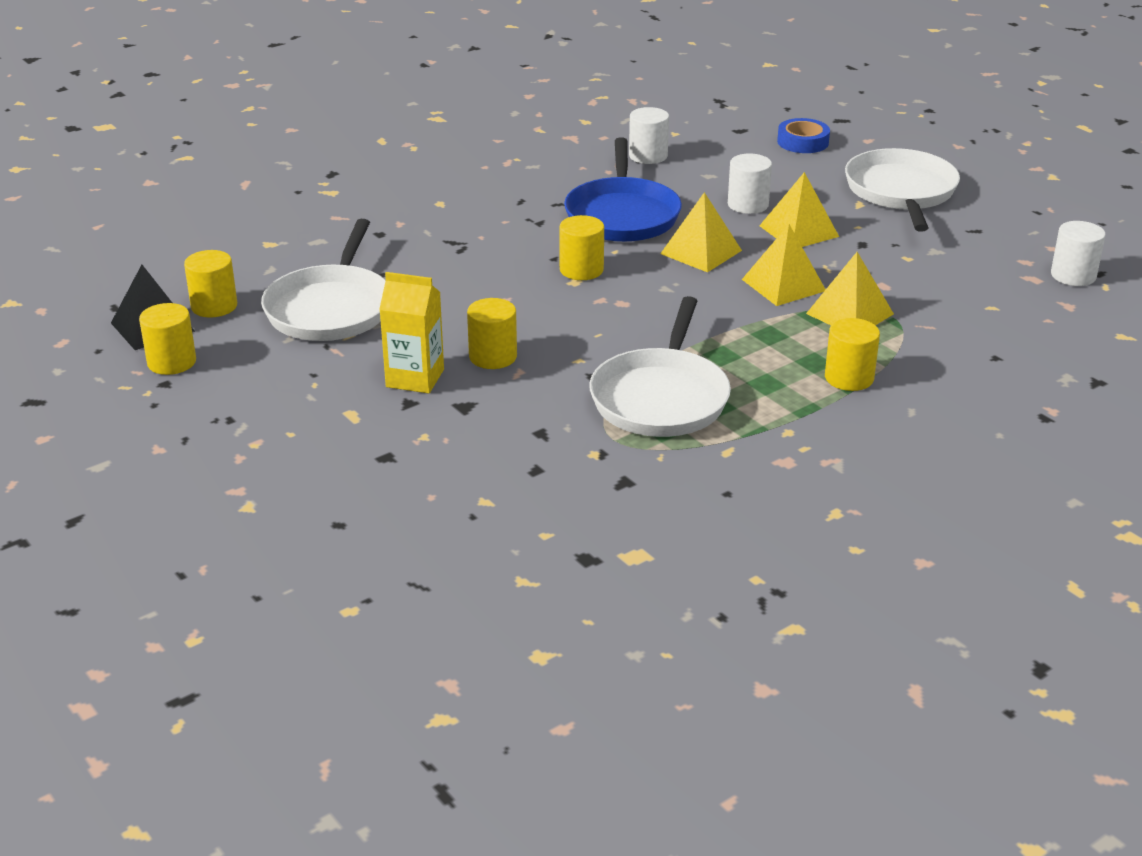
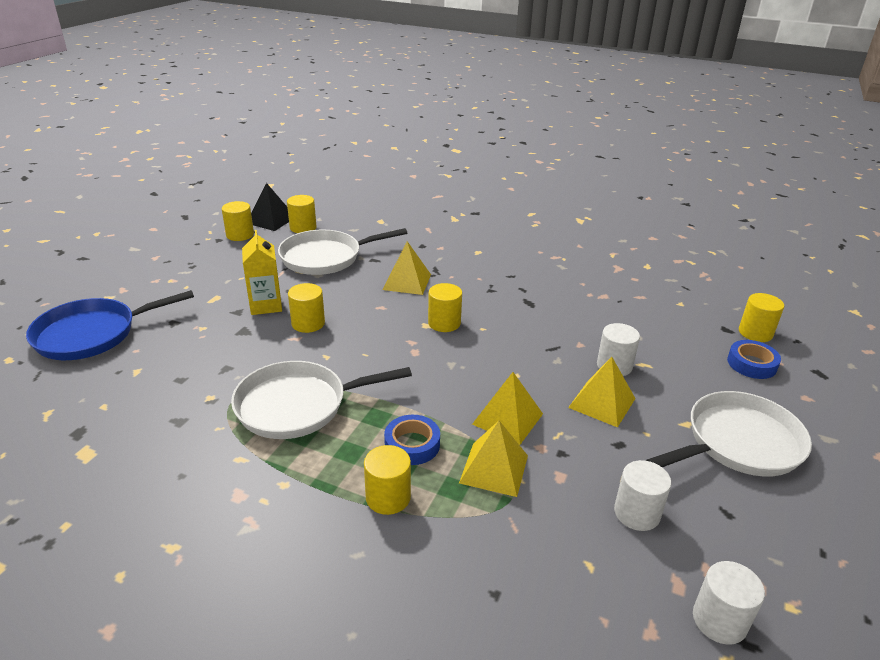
camera: 60 degrees right, 0 degrees up
(622, 215) = (534, 317): blue pan -> blue pan (91, 334)
(648, 156) = (632, 302): white cylinder -> white cylinder (637, 513)
(701, 252) = (518, 364): yellow pyramid -> yellow pyramid (407, 282)
(758, 120) = (755, 333): none -> yellow cylinder
(782, 346) = (412, 444): none -> blue tape

